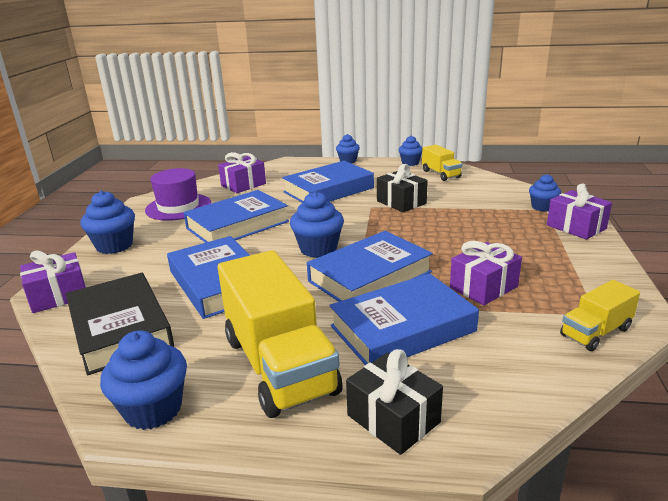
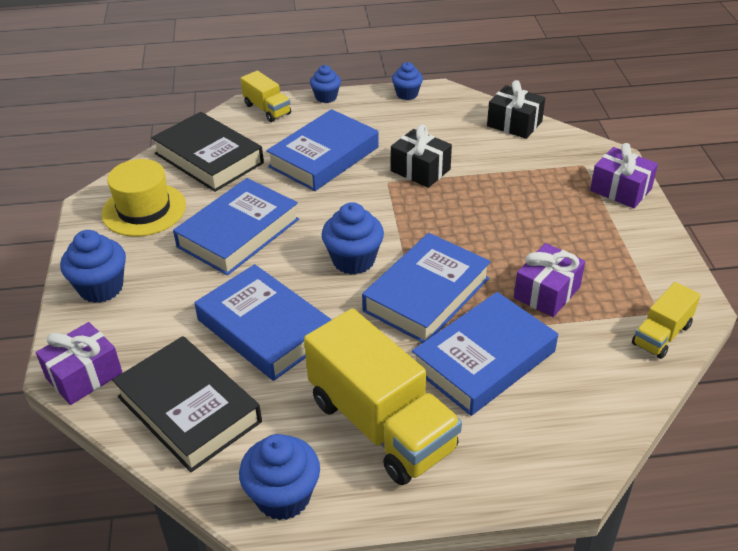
camera: 15 degrees left, 15 degrees up
(178, 207) = (144, 210): purple hat -> yellow hat
(243, 185) = (209, 158): purple gift -> black book
(393, 419) = (509, 463): black gift -> black gift (514, 124)
(441, 174) = (451, 113): yellow truck -> yellow truck (267, 109)
(542, 207) = (580, 161): blue cupcake -> none

